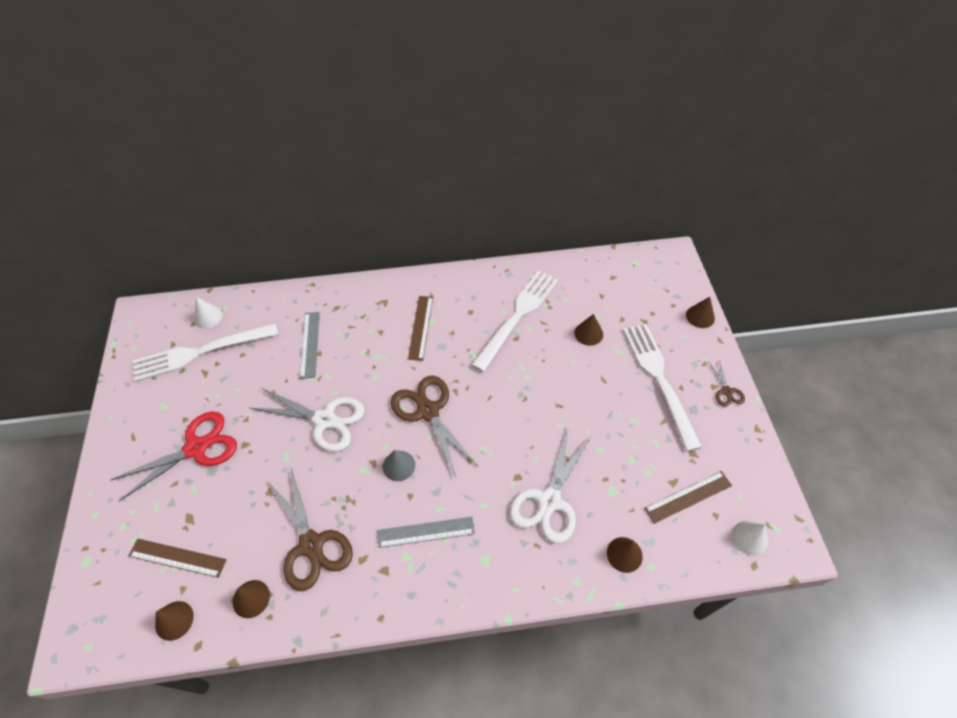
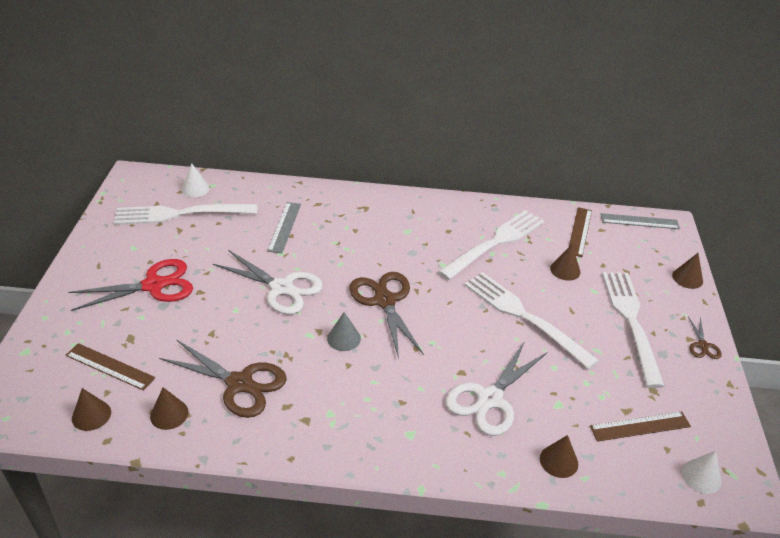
camera: 10 degrees right, 15 degrees down
(311, 545) = (240, 384): brown scissors -> brown scissors turned 45 degrees counterclockwise
(421, 327) = (395, 234): brown ruler -> brown ruler (579, 231)
(426, 532) = (356, 397): grey ruler -> grey ruler (639, 221)
(562, 398) = (524, 317): none -> white fork

